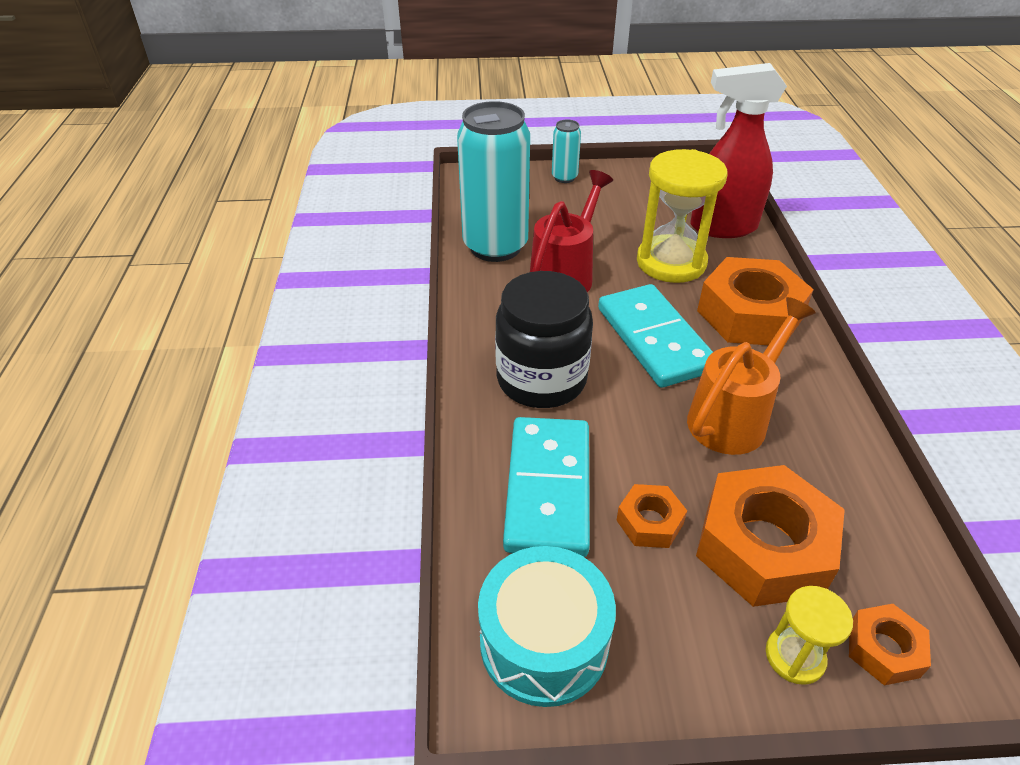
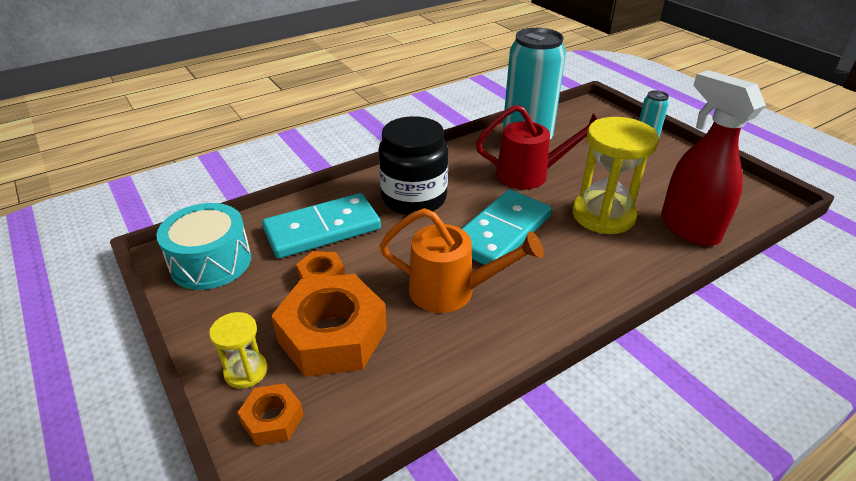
camera: 60 degrees right, 5 degrees down
(749, 314) = (584, 271): orange nut -> none

